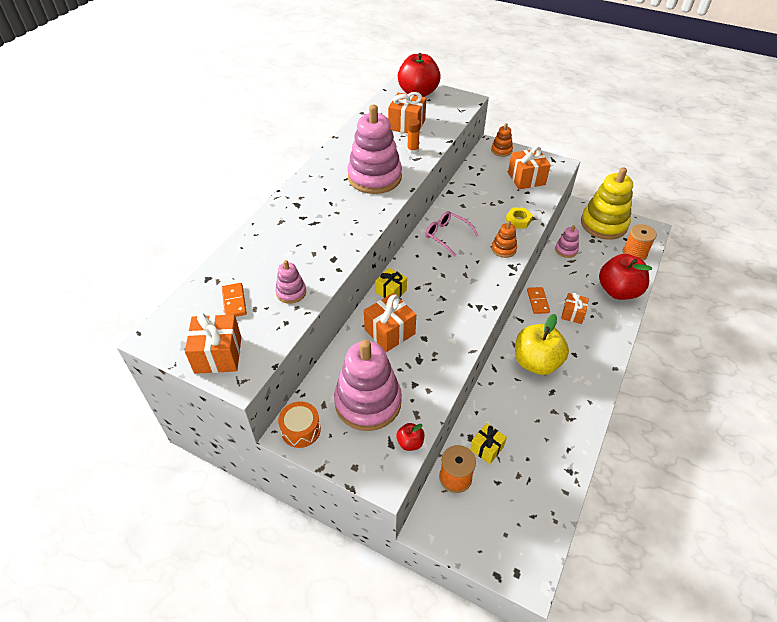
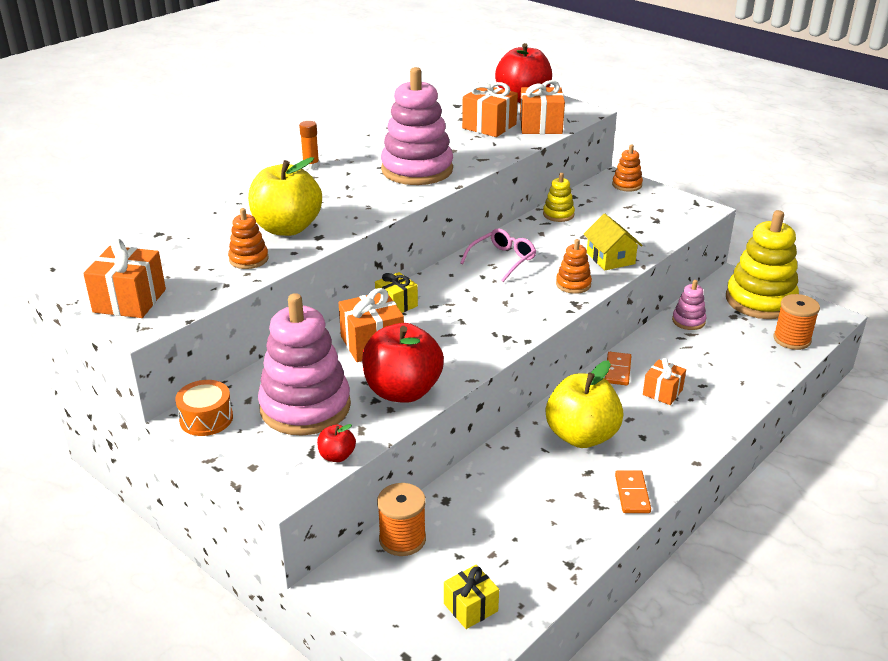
camera: 15 degrees right, 15 degrees down
(234, 302) = (176, 258): orange domino -> orange domino (632, 494)
(291, 292) = (248, 259): pink stacking toy -> orange stacking toy
(305, 254) = (287, 228): none -> yellow apple
(413, 150) = (482, 151): orange glue stick -> orange glue stick (311, 165)
(447, 235) = (502, 260): pink glasses -> pink glasses turned 75 degrees clockwise
(467, 186) = (558, 214): none -> yellow stacking toy
(486, 448) = (462, 516): yellow gift -> yellow gift (470, 607)
(518, 220) = (610, 258): yellow nut -> yellow house
(526, 178) = (646, 217): orange gift -> orange gift (540, 126)
(618, 291) = (745, 377): red apple -> red apple (402, 391)

